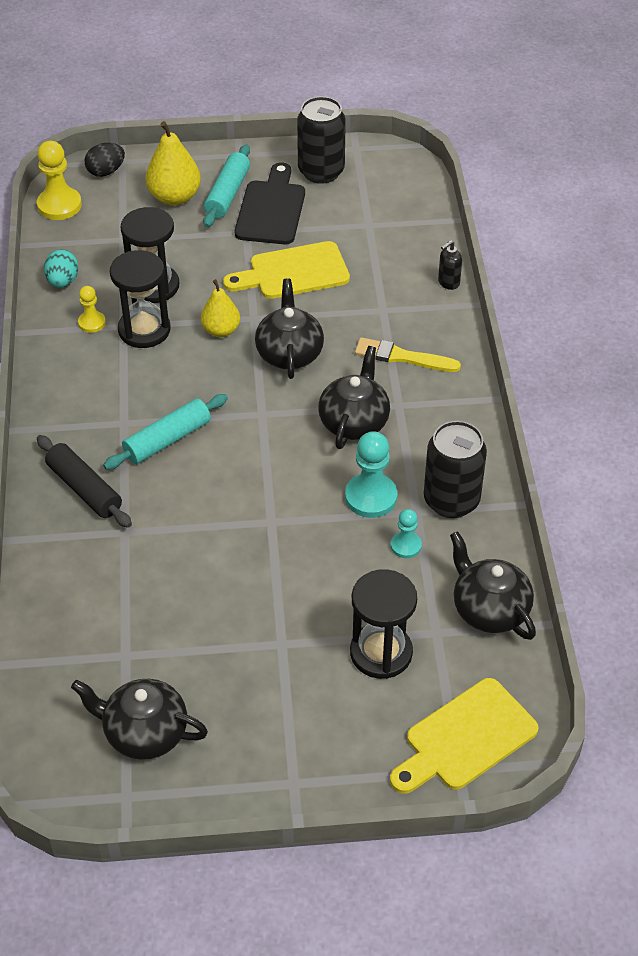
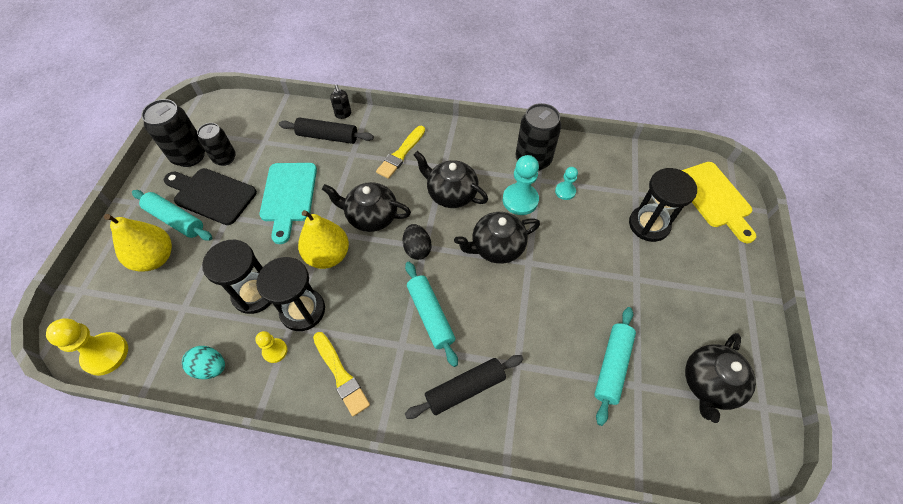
camera: 75 degrees left, 10 degrees up
(77, 381) = (341, 375): none -> yellow brush
(106, 171) = (86, 306): black egg -> black egg (417, 249)
(144, 626) = (612, 366): none -> turquoise rolling pin
(221, 330) = (328, 255): yellow pear -> yellow pear, size x1.51
(293, 272) = (289, 196): yellow cutting board -> turquoise cutting board
(329, 201) = (225, 158): none -> black can
(402, 279) = (327, 137): none -> black rolling pin
(489, 609) = (621, 163): black teapot -> black teapot (496, 247)

